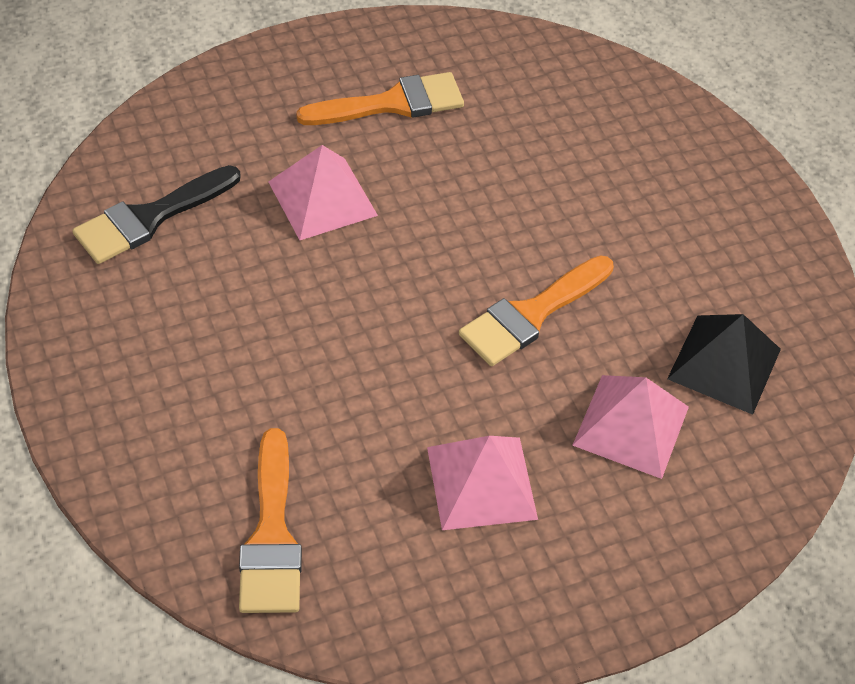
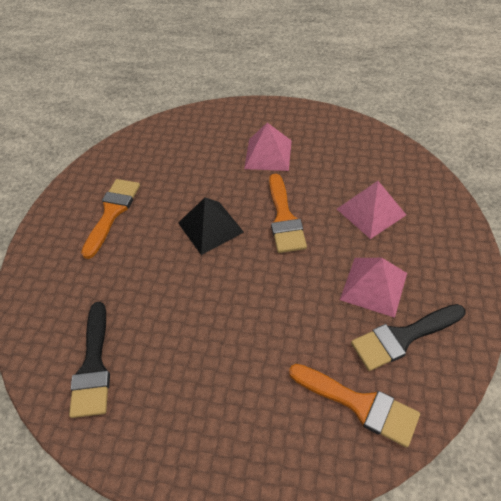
camera: 50 degrees left, 0 degrees up
(322, 198) = (148, 271): pink pyramid -> pink pyramid (268, 154)
(412, 552) = (402, 337): none -> black brush
(724, 364) = (355, 164): black pyramid -> black pyramid (210, 227)

